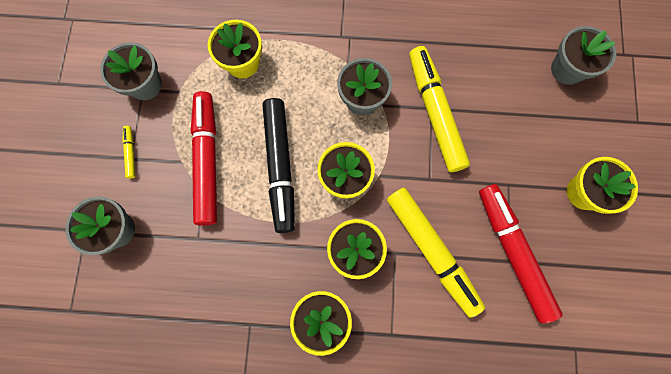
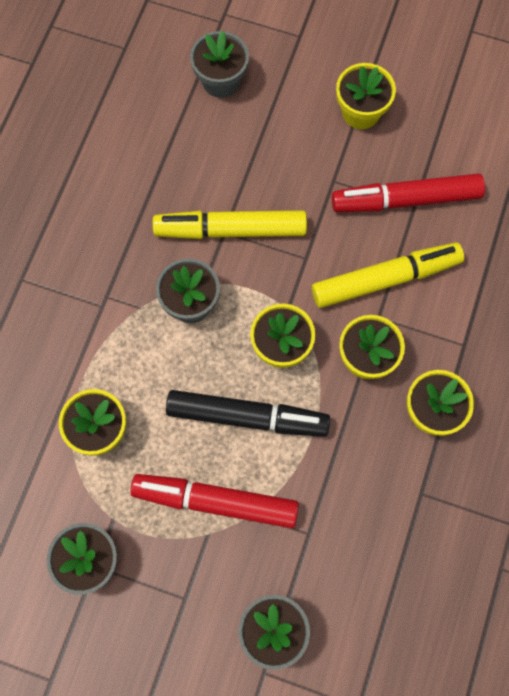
camera: 75 degrees left, 5 degrees down
(131, 153) = (179, 596): yellow marker -> none

